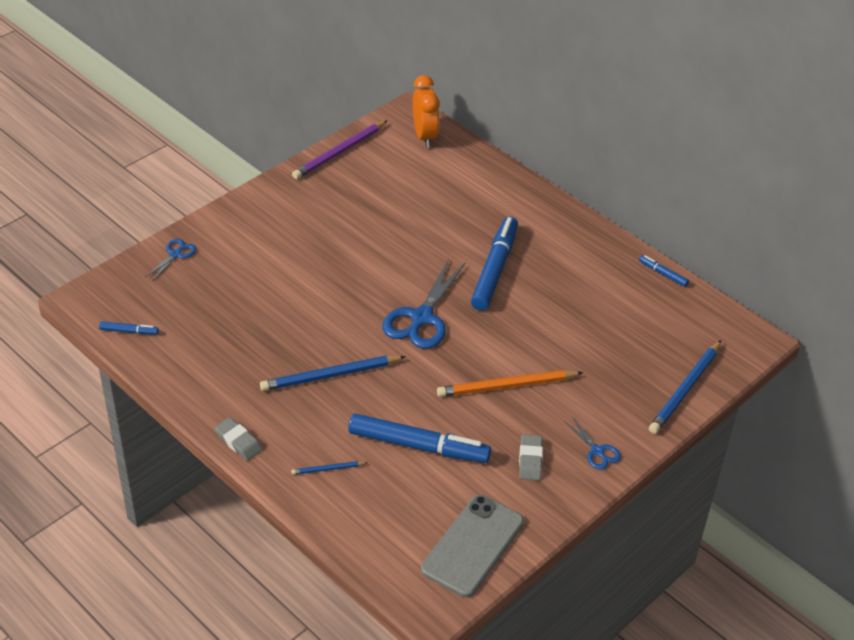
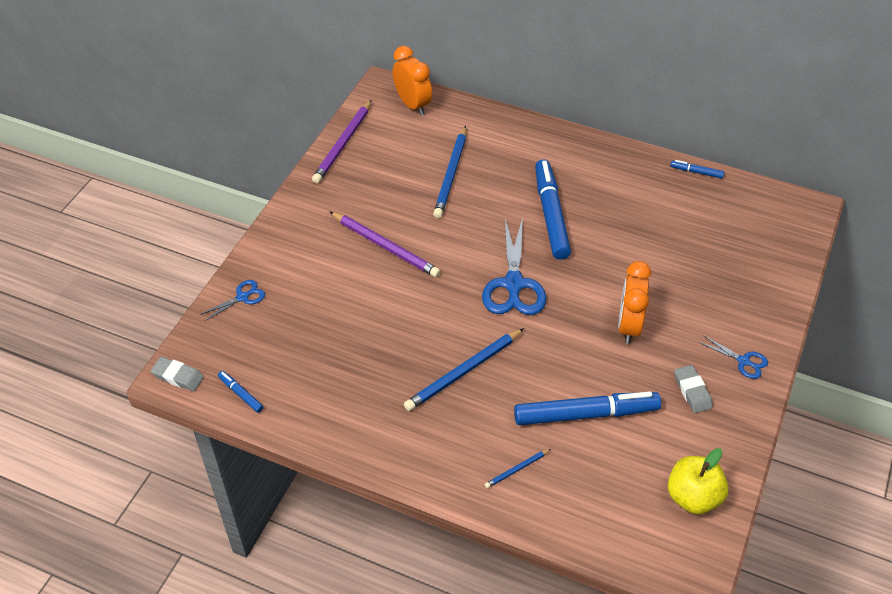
camera: 20 degrees left, 5 degrees up
(129, 331) = (241, 394): blue marker -> blue marker turned 120 degrees counterclockwise
(175, 254) = (242, 297): blue scissors -> blue scissors turned 45 degrees clockwise
(238, 442) = (415, 473): grey eraser -> grey eraser (178, 376)
(325, 250) = (385, 246): none -> purple pencil
(472, 545) = (693, 497): grey phone -> yellow apple
(507, 386) = (629, 326): orange pencil -> orange clock
(685, 390) = (780, 275): blue pencil -> blue pencil (451, 174)

